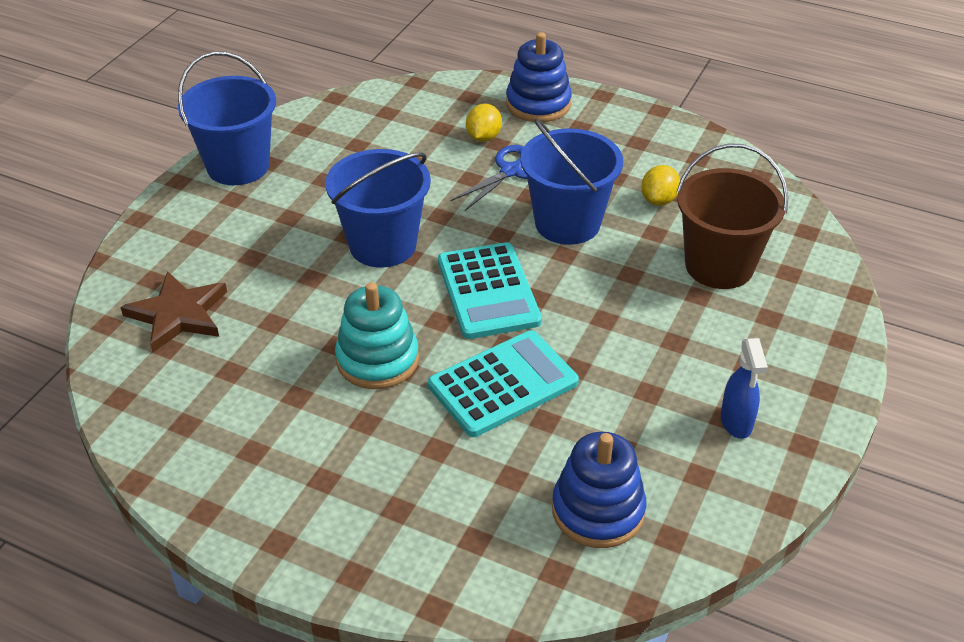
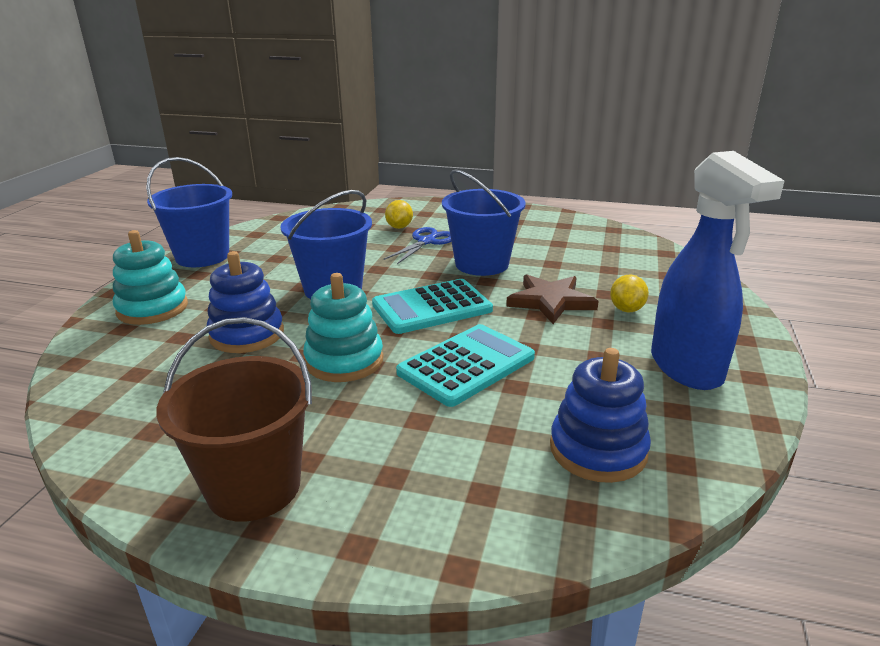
camera: 10 degrees left, 15 degrees down
(178, 314) = (147, 349): brown star -> brown star (550, 301)
(182, 251) = (152, 308): none -> turquoise stacking toy
(488, 291) = (432, 307): turquoise calculator -> turquoise calculator turned 90 degrees clockwise
(538, 104) = (434, 209): blue stacking toy -> blue stacking toy (247, 334)
(659, 200) = (546, 247): yellow lemon -> yellow lemon (626, 309)
(719, 266) = (612, 276): brown bucket -> brown bucket (254, 487)
(736, 423) = (686, 368): blue spray bottle -> blue spray bottle, size x2.06

